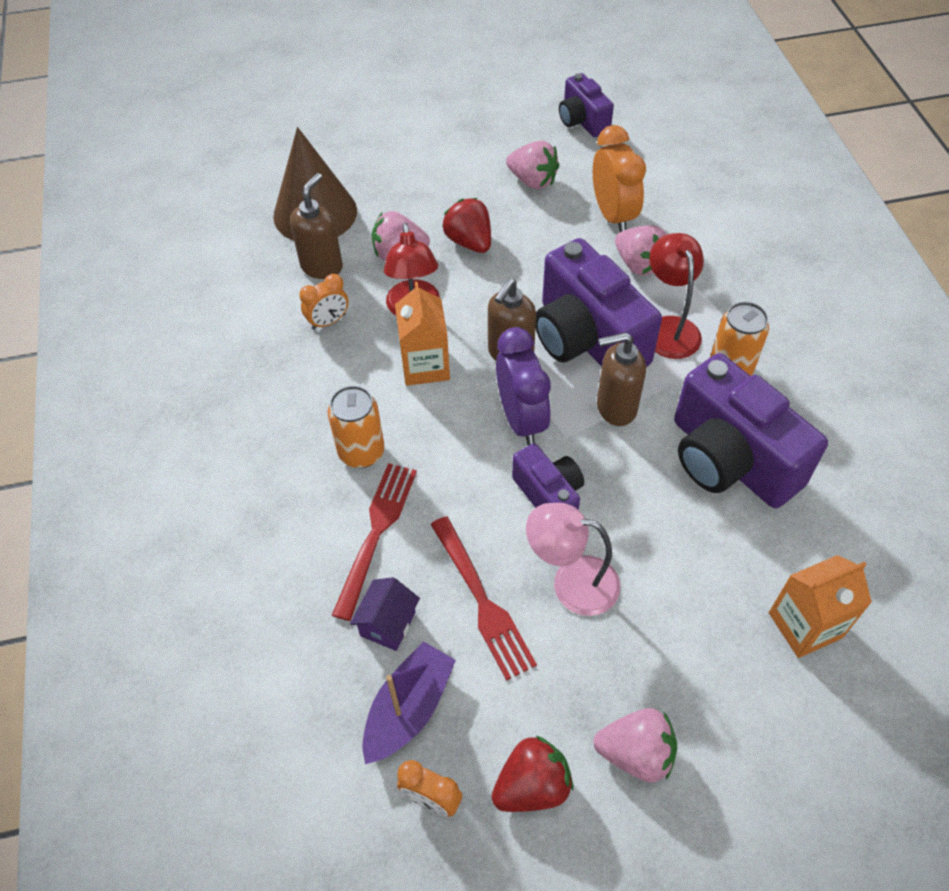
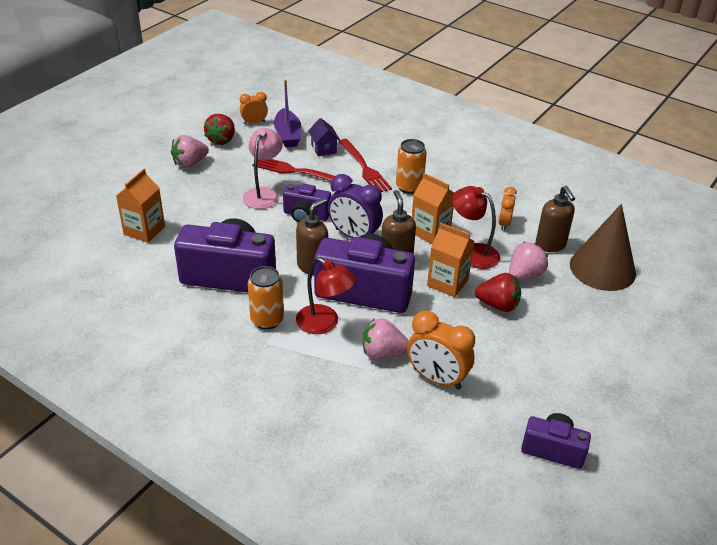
camera: 135 degrees right, 15 degrees down
(488, 293) = (447, 283): none -> orange carton
(532, 181) = (518, 371): pink strawberry -> none
(571, 582) = (263, 194): pink lamp -> pink lamp turned 45 degrees counterclockwise

